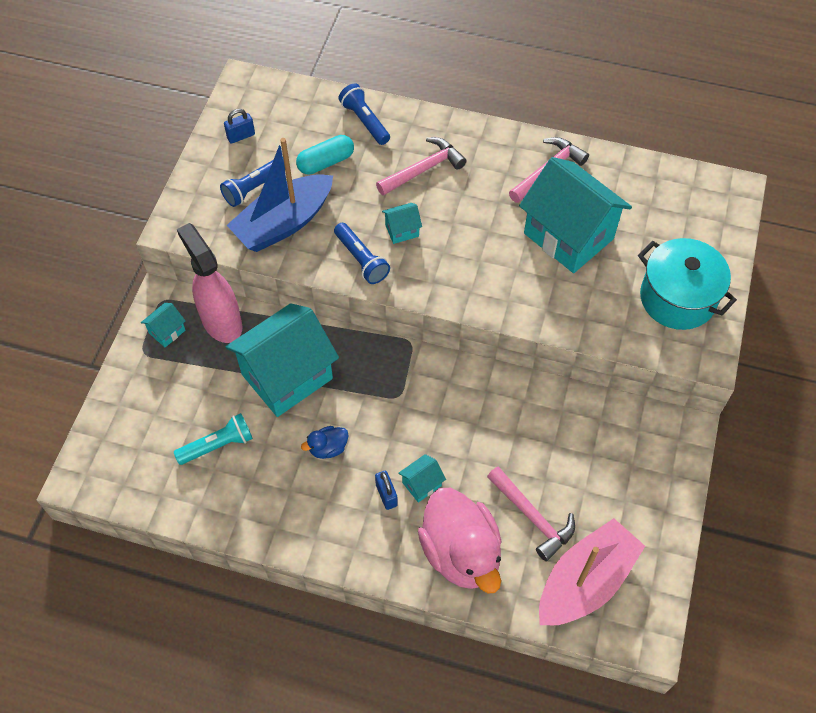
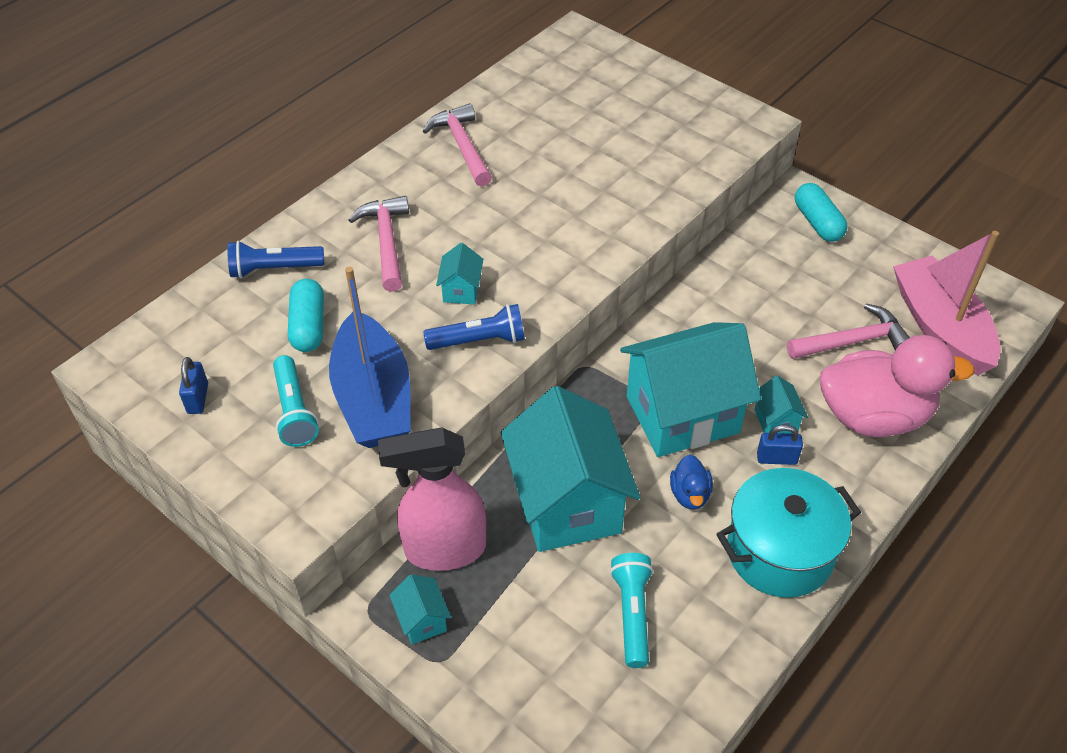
camera: 65 degrees left, 10 degrees down
(254, 187) = (294, 411): blue flashlight -> turquoise flashlight
(568, 236) = (557, 162): turquoise house -> turquoise house (682, 414)
(656, 454) = (817, 222): none -> turquoise capsule
(677, 298) = (679, 116): turquoise pot -> turquoise pot (780, 551)

